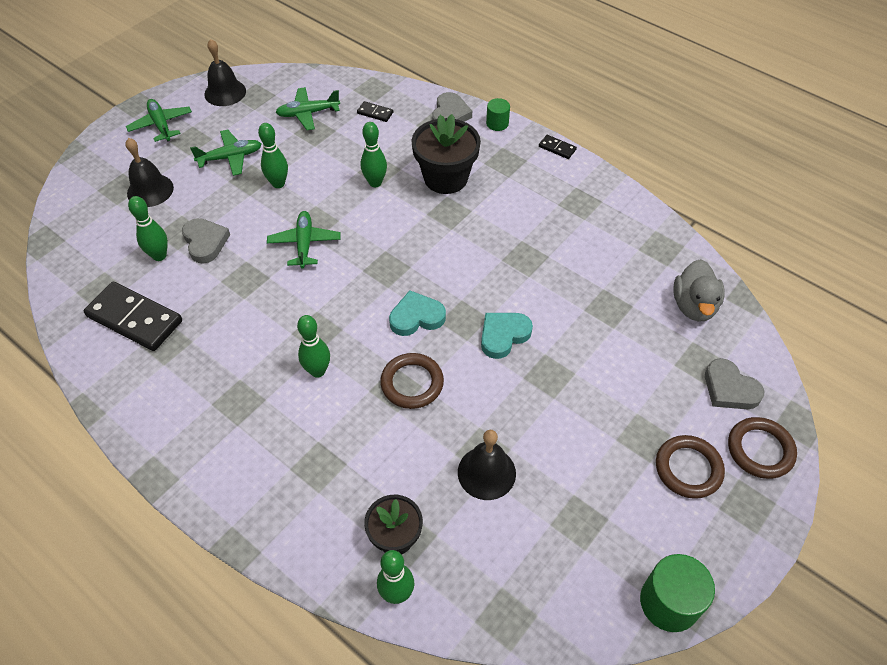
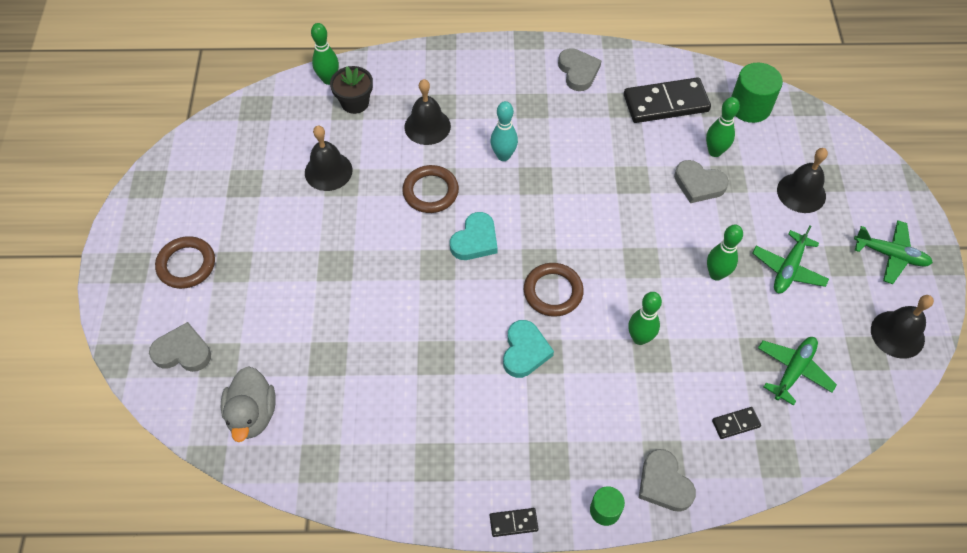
camera: 140 degrees right, 5 degrees up
(158, 404) = (578, 71): none -> grey heart
(304, 244) = (626, 237): green plane -> none
(318, 371) = (503, 156): green bowling pin -> turquoise bowling pin
(352, 452) = (427, 126): none -> black bell
(445, 178) = (584, 393): black flower pot -> none
(503, 335) = (395, 272): turquoise heart -> turquoise heart (525, 351)
(669, 602) = (159, 175): green cylinder -> green cylinder (750, 107)
(693, 306) = (252, 414): grey duck -> grey duck turned 150 degrees counterclockwise
(760, 450) = (136, 315): brown ring -> brown ring (553, 292)

